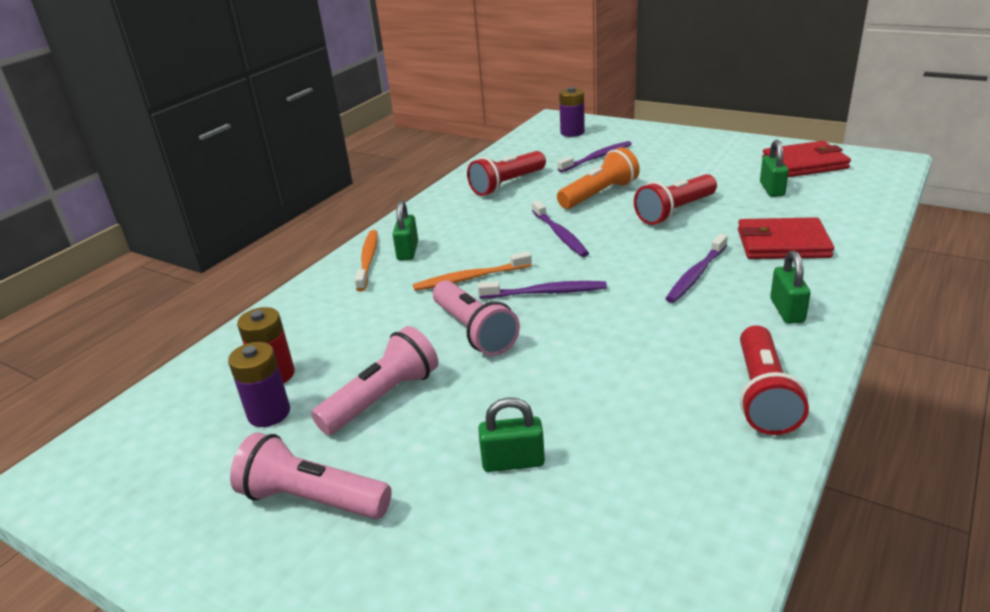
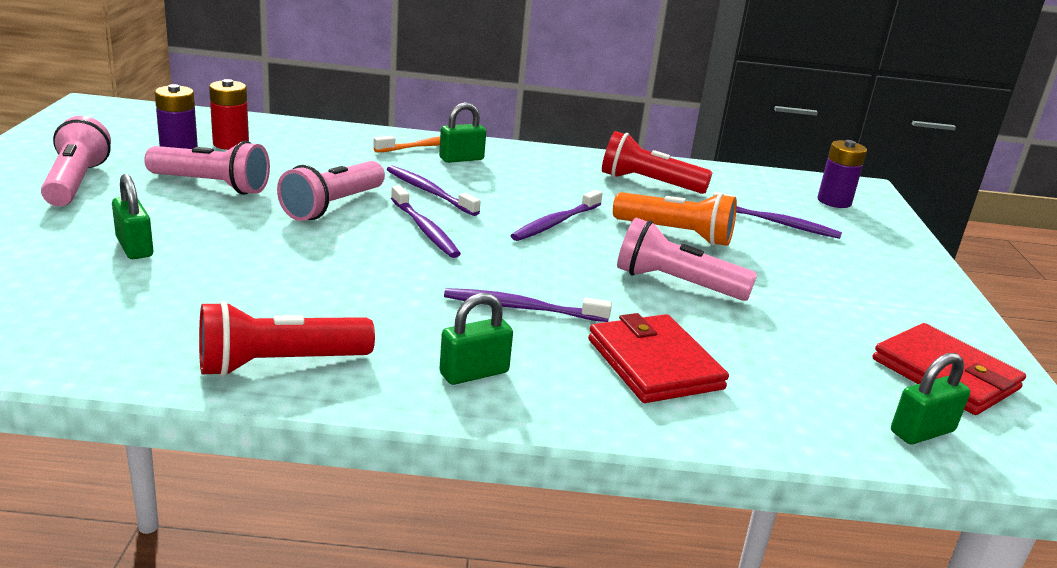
camera: 55 degrees right, 5 degrees down
(470, 278) = (429, 192): orange toothbrush -> purple toothbrush
(675, 212) = (676, 284): red flashlight -> pink flashlight
(772, 189) = (818, 349): green padlock -> green padlock (922, 431)

